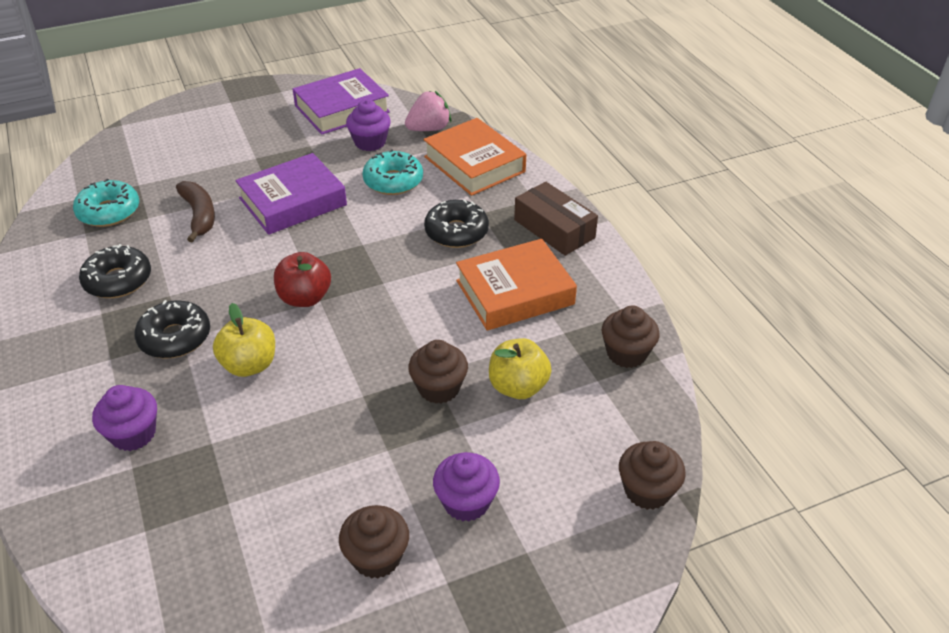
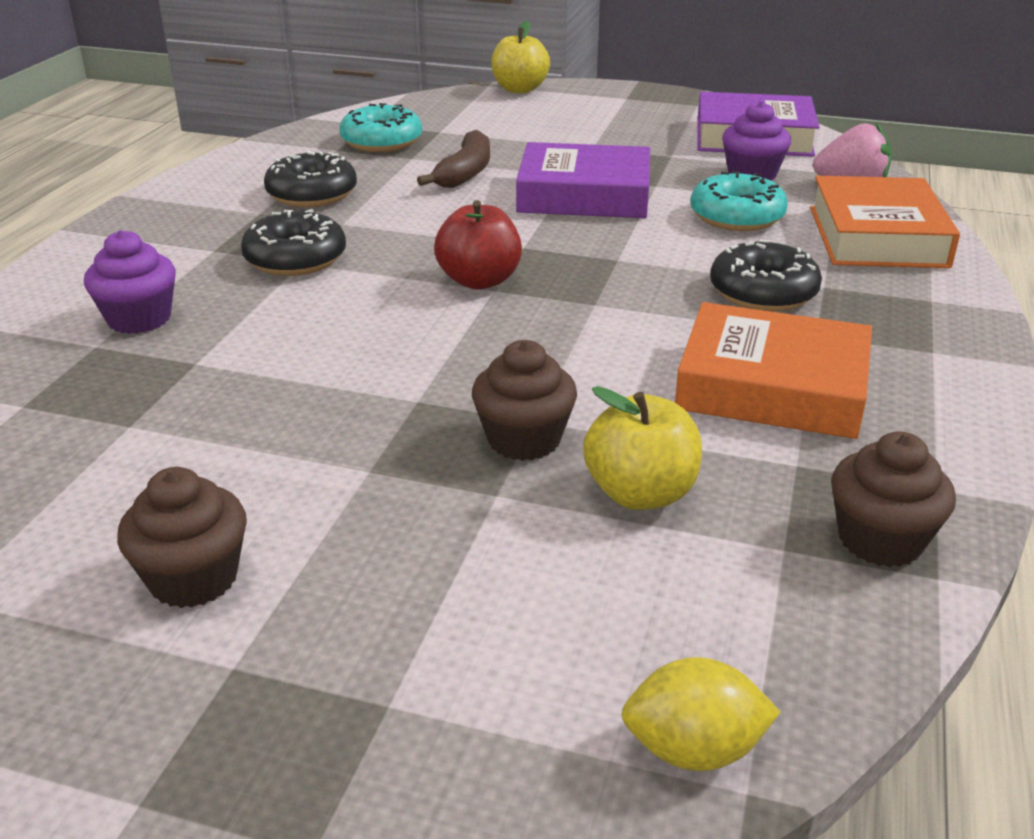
camera: 40 degrees right, 10 degrees down
(249, 365) = (334, 313): yellow apple -> yellow apple (519, 89)
(466, 502) = (388, 587): purple cupcake -> none
(554, 229) = (926, 342): brown box -> none
(647, 490) = (693, 749): brown cupcake -> yellow lemon

